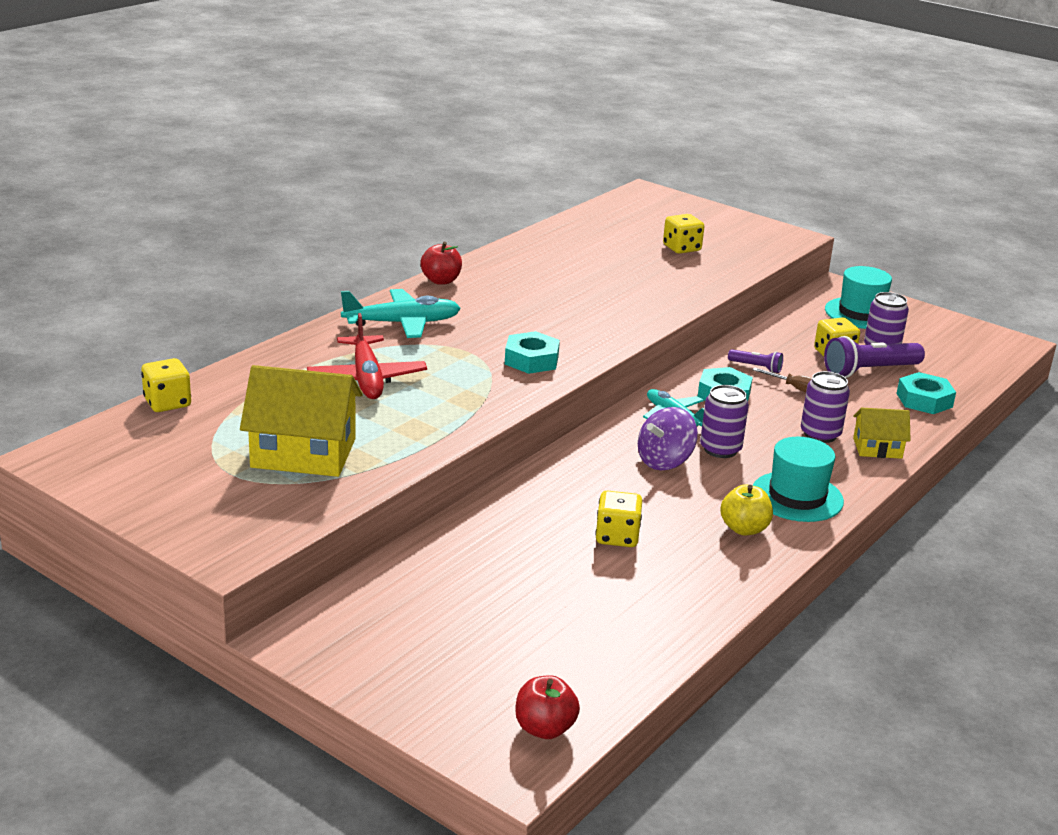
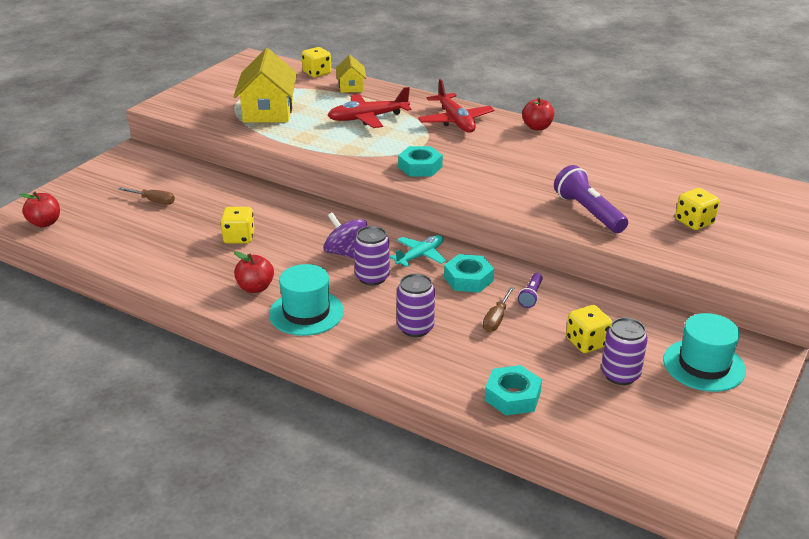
camera: 85 degrees right, 5 degrees up
(402, 323) = (455, 121): turquoise plane -> red plane
(491, 612) = (154, 201): none -> brown screwdriver
(744, 529) = (255, 288): yellow apple -> red apple
(869, 371) = (561, 363): purple flashlight -> purple flashlight (588, 212)
(877, 448) = (401, 359): yellow house -> yellow house (351, 86)

